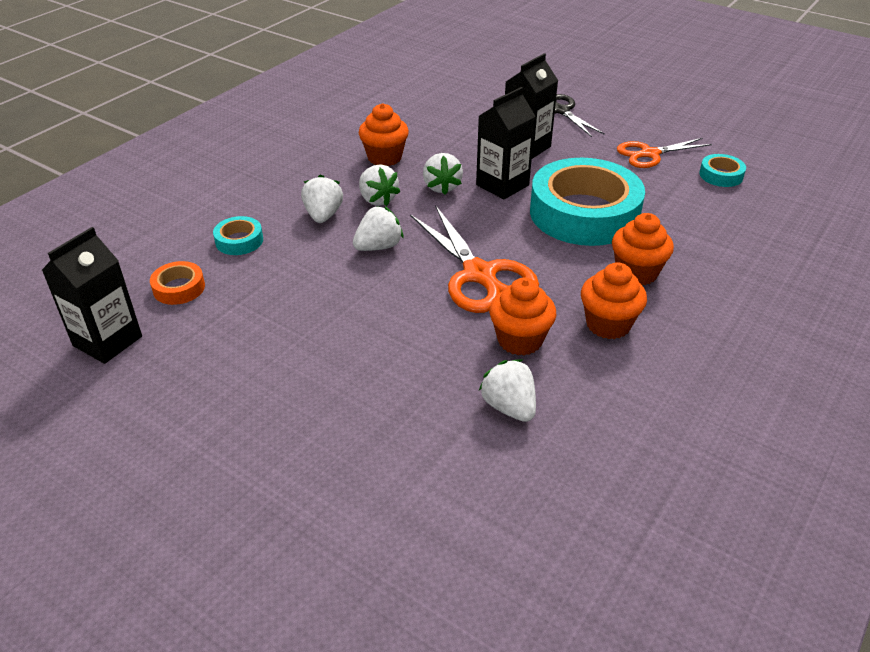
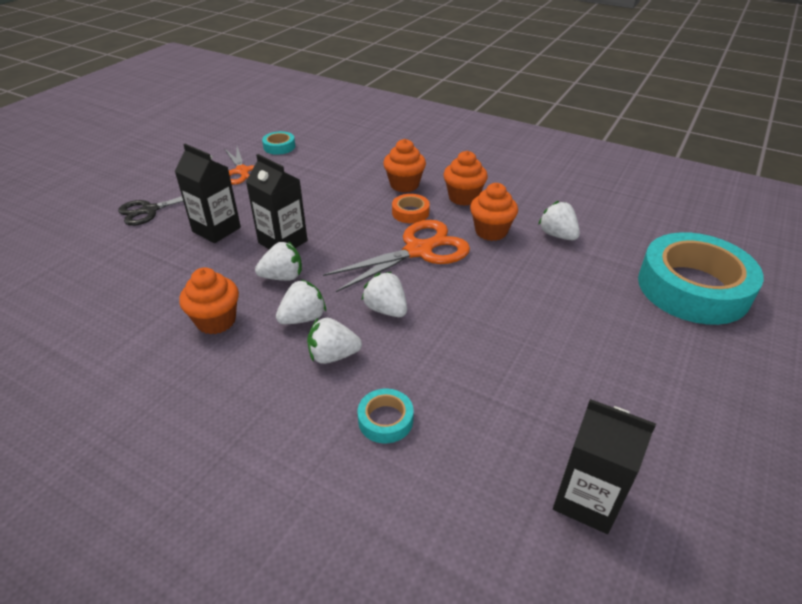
camera: 95 degrees left, 0 degrees up
(179, 288) = (481, 456): orange tape -> orange tape (410, 212)
(509, 407) = (557, 235): white strawberry -> white strawberry turned 90 degrees clockwise
(584, 213) = (329, 202): turquoise tape -> turquoise tape (693, 288)

